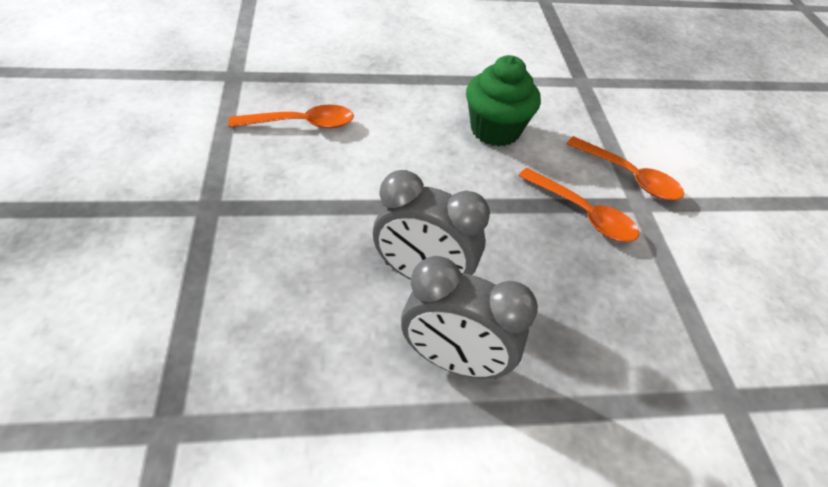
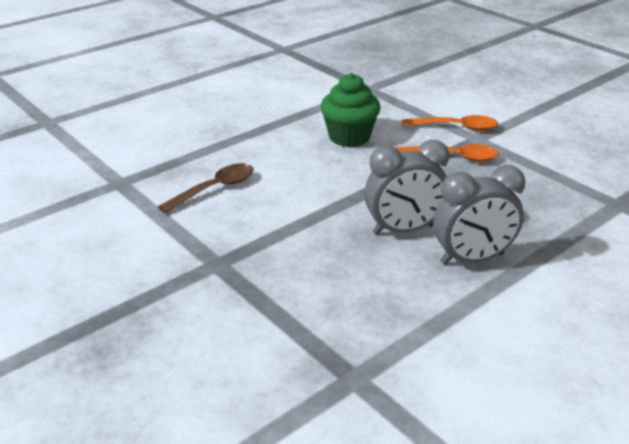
camera: 30 degrees left, 15 degrees down
(302, 124) = (215, 189): orange spoon -> brown spoon

